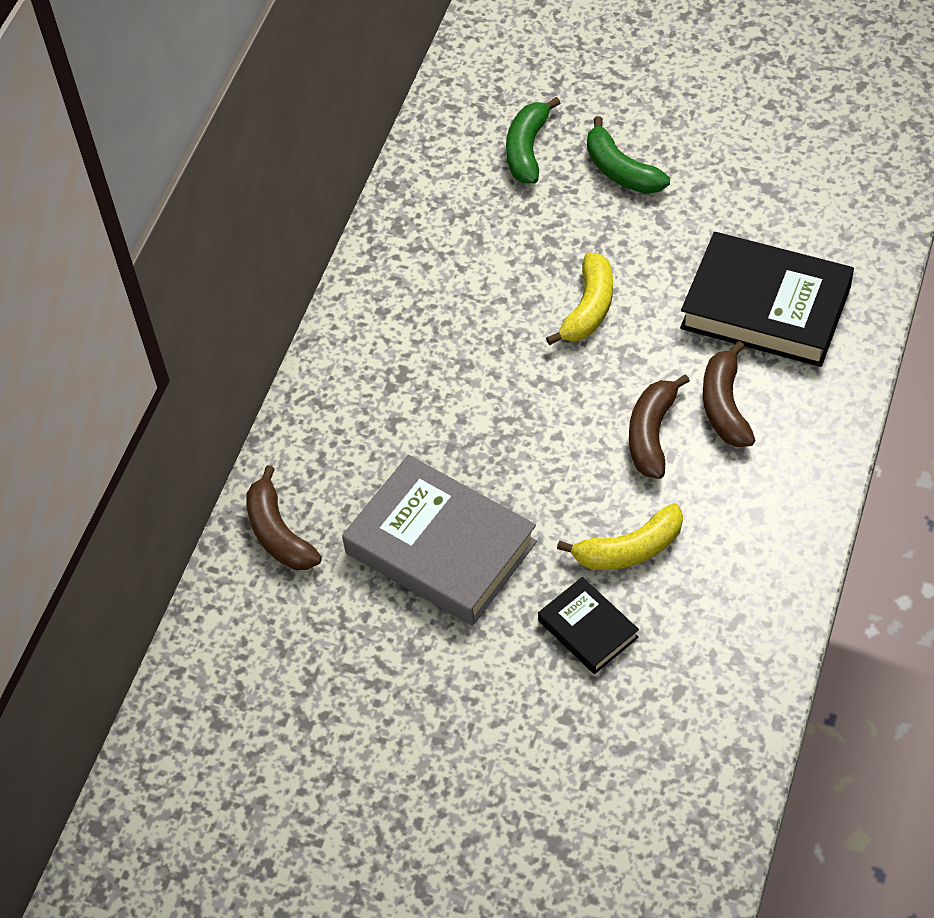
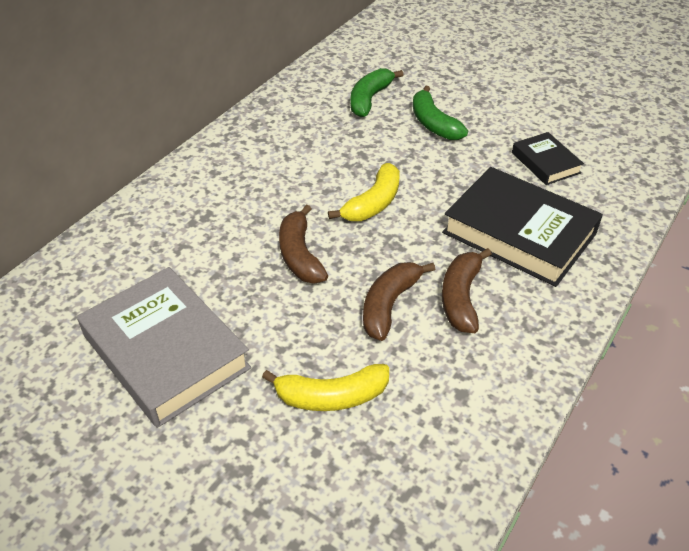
camera: 10 degrees right, 10 degrees down
(279, 533) = (41, 307): brown banana -> brown banana (300, 255)
(588, 629) = (261, 461): black book -> black book (545, 163)

